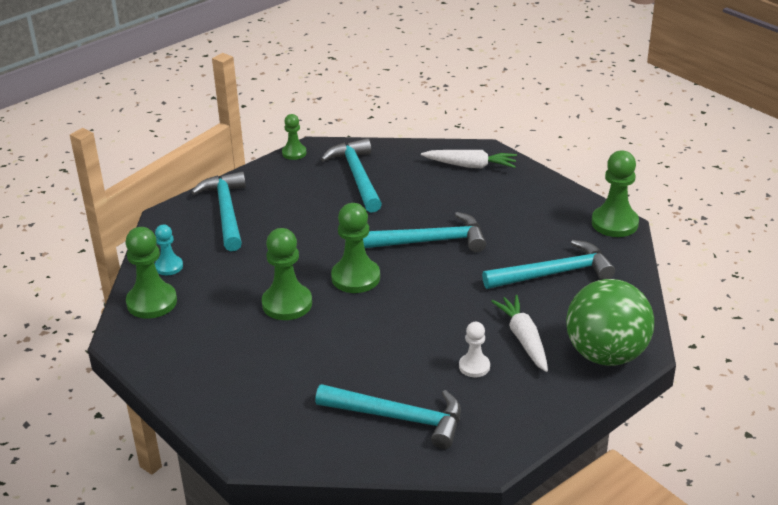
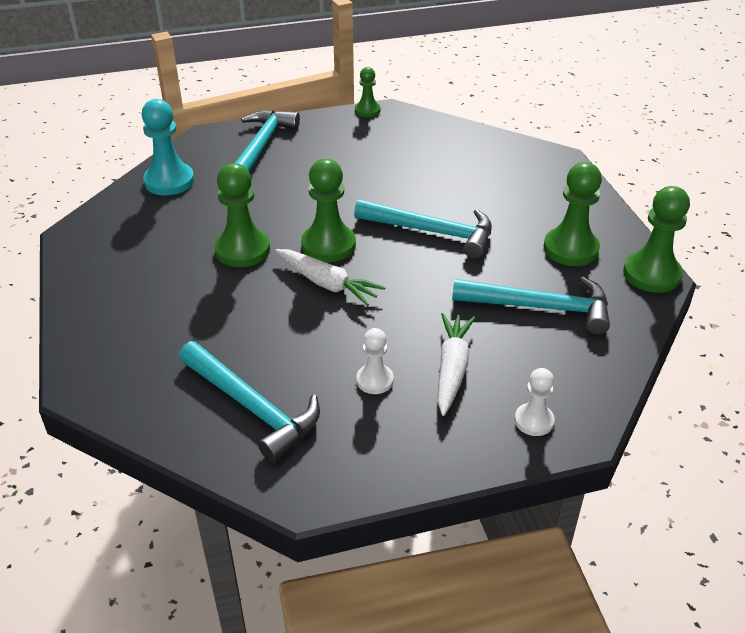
camera: 25 degrees right, 5 degrees up
(152, 302) = (126, 209): green pawn -> green pawn (570, 249)
(169, 266) = (169, 181): turquoise pawn -> turquoise pawn, size x1.72
(357, 176) = (409, 148): turquoise hammer -> none
(470, 166) = (533, 169): white carrot -> white carrot (327, 284)
(606, 354) = (534, 421): green ball -> white pawn

